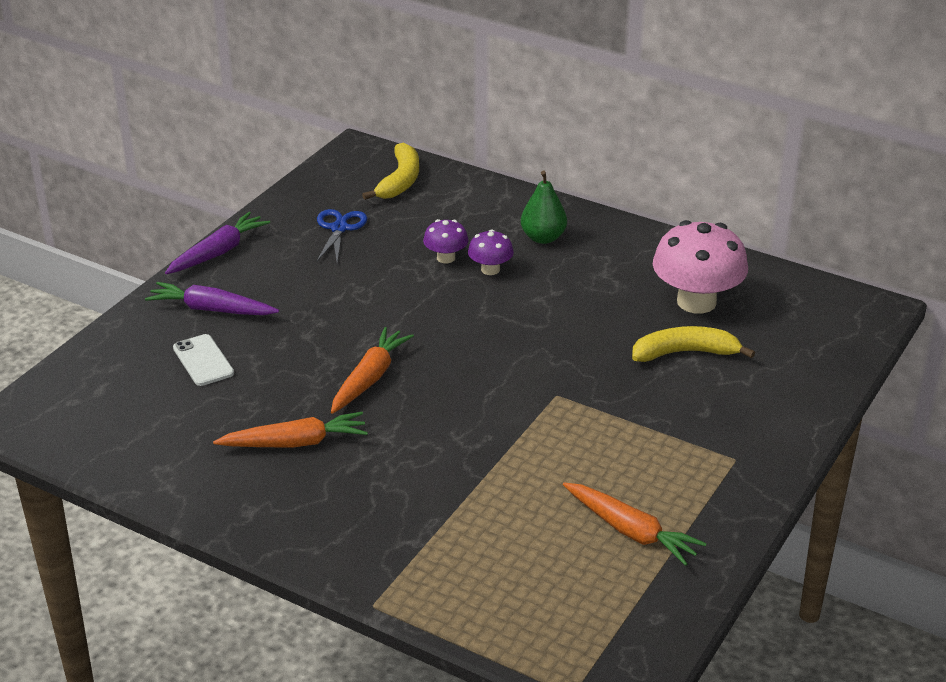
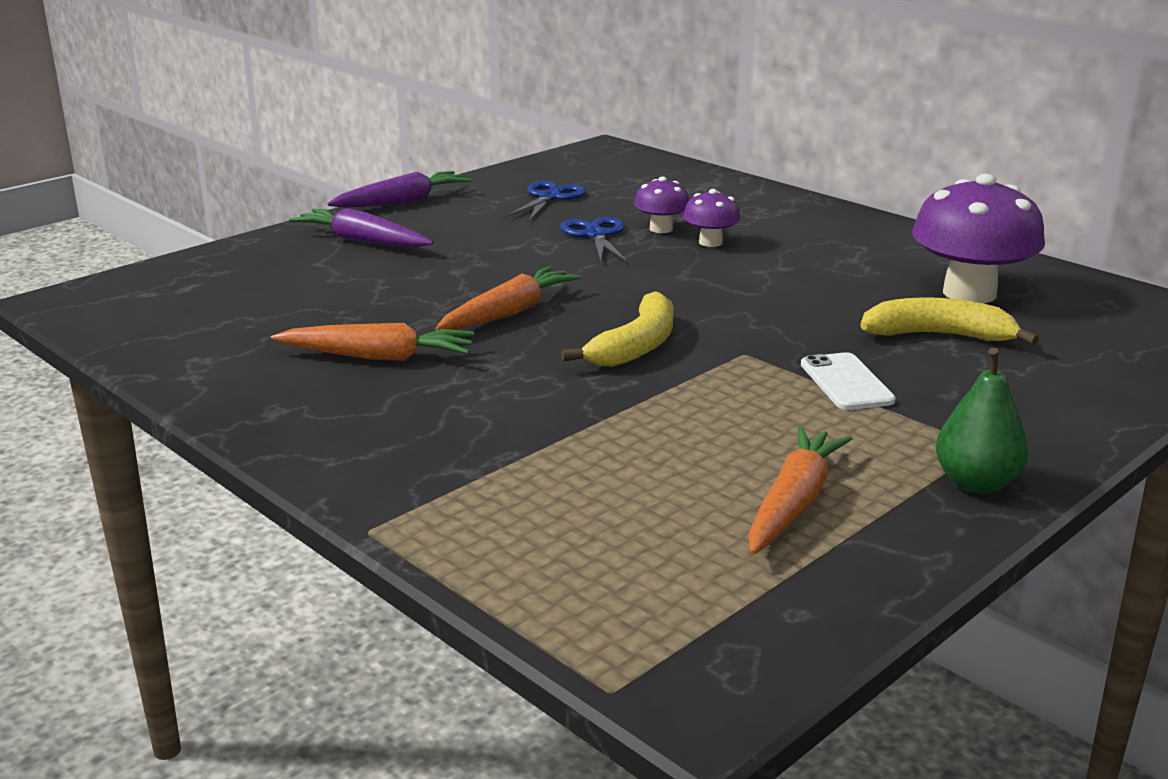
camera: 15 degrees right, 10 degrees down
(203, 361) = (321, 278): white phone -> white phone (846, 382)
(397, 273) = (596, 235): none -> blue scissors
(400, 181) = (640, 171): yellow banana -> yellow banana (636, 346)
(543, 238) = (788, 225): green pear -> green pear (976, 483)
(631, 531) = (793, 503): orange carrot -> orange carrot turned 120 degrees counterclockwise
(696, 302) = (969, 293): pink mushroom -> purple mushroom

